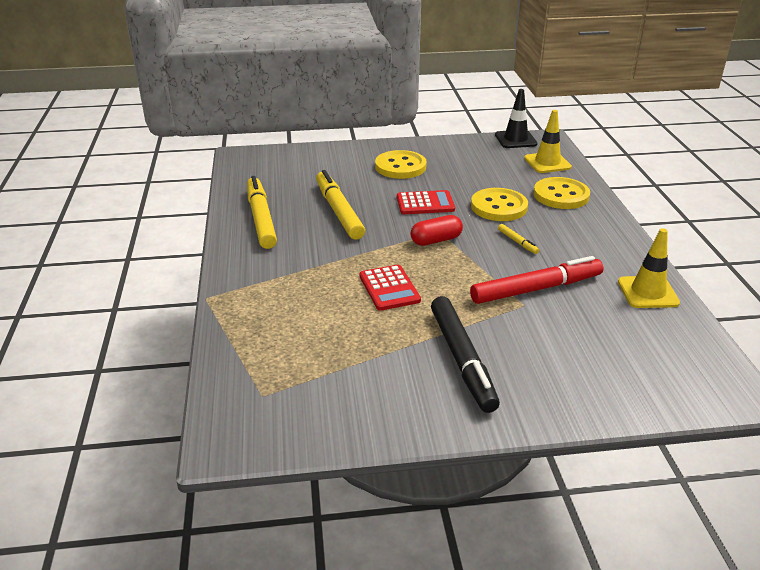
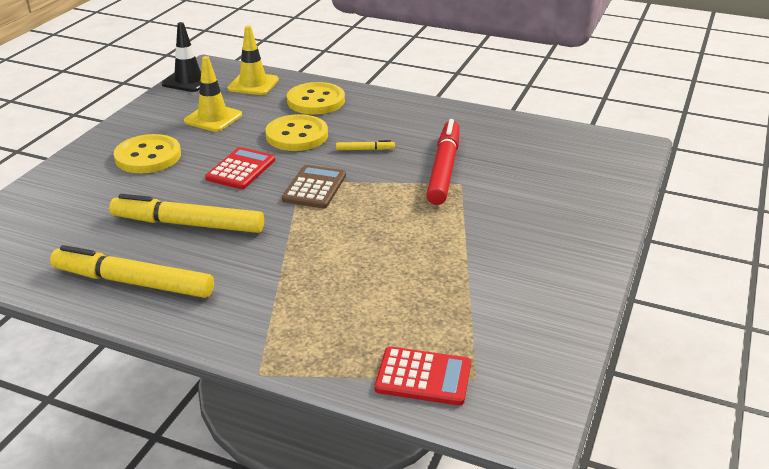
camera: 60 degrees left, 0 degrees up
(389, 288) = (368, 242): red calculator -> red calculator (423, 377)
(436, 240) = (314, 188): red capsule -> brown calculator
(462, 359) = (510, 242): black marker -> none
(648, 292) = (494, 126): yellow traffic cone -> yellow traffic cone (213, 118)

